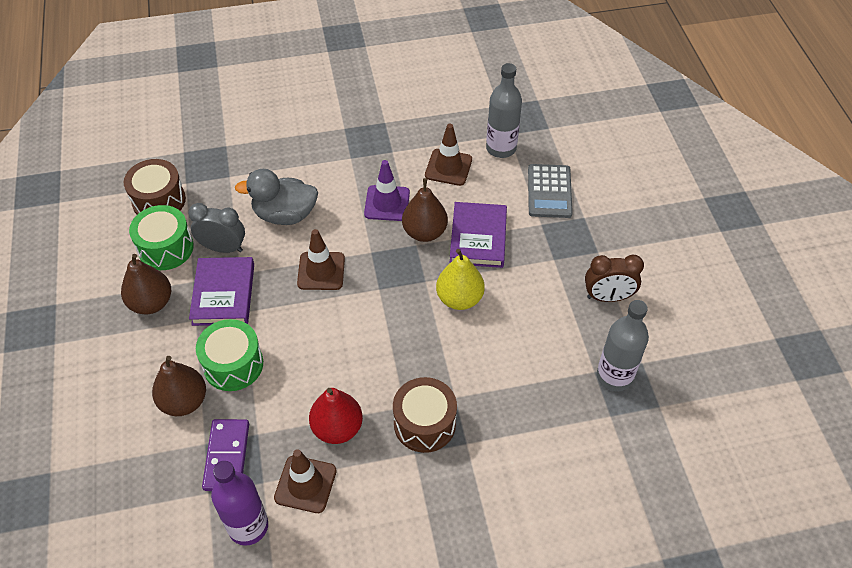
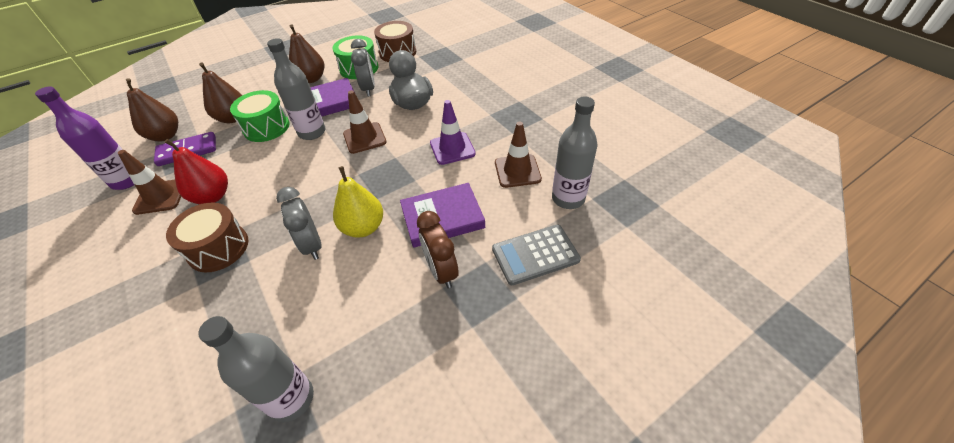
camera: 70 degrees right, 5 degrees down
(276, 319) = (312, 132): none -> grey bottle
(424, 232) = (431, 180): brown pear -> brown pear (165, 136)
(461, 343) = (312, 245): none -> grey clock
(608, 297) = (407, 357): brown clock -> brown clock (441, 271)

